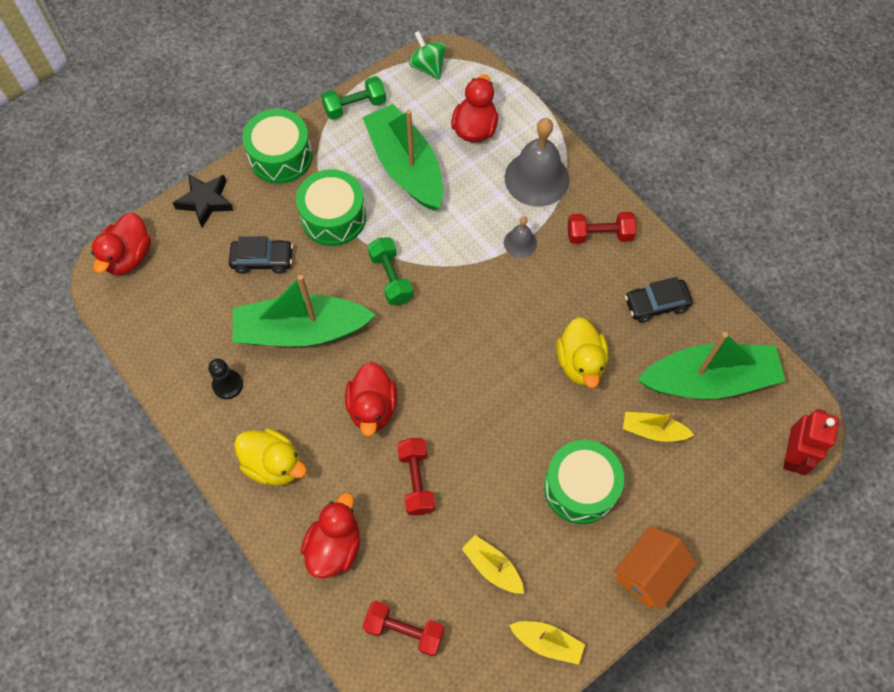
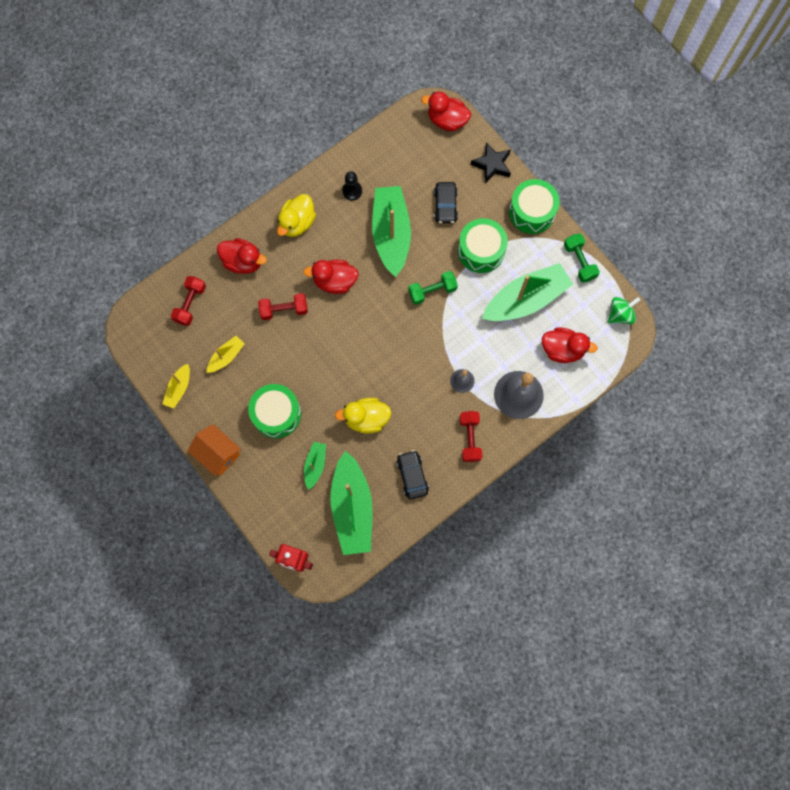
camera: 90 degrees right, 10 degrees up
(653, 431) = (315, 465): yellow boat -> green boat

